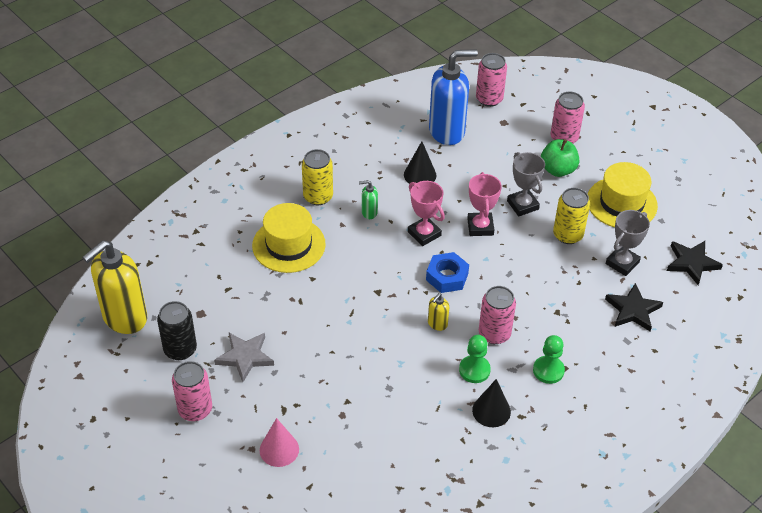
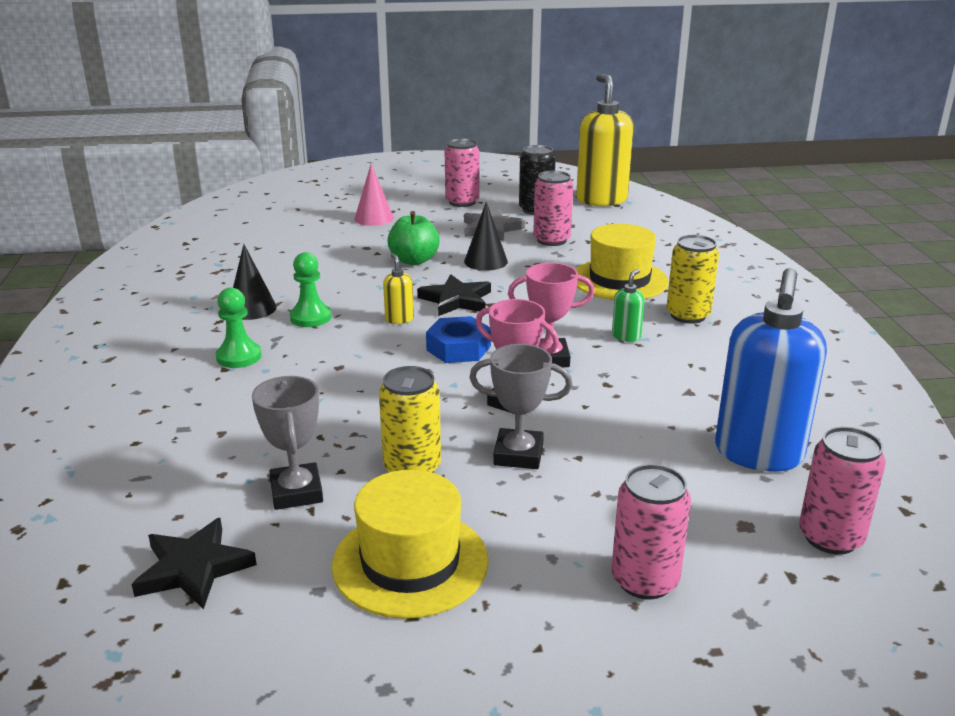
camera: 125 degrees right, 20 degrees down
(420, 175) = (669, 394): black cone -> black cone (485, 261)
(494, 334) = (336, 345): pink can -> pink can (551, 240)
(558, 170) = (564, 529): green apple -> green apple (414, 260)
(633, 310) = (213, 457): black star -> black star (456, 300)

